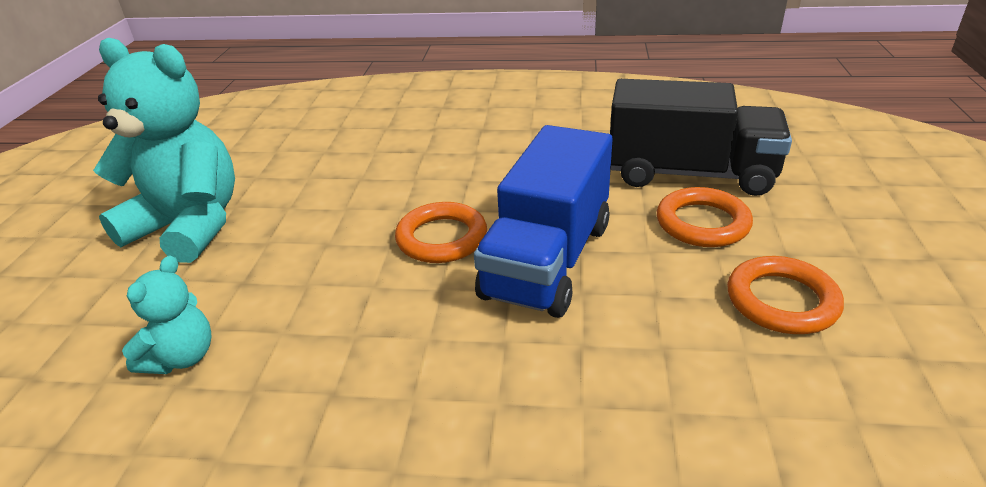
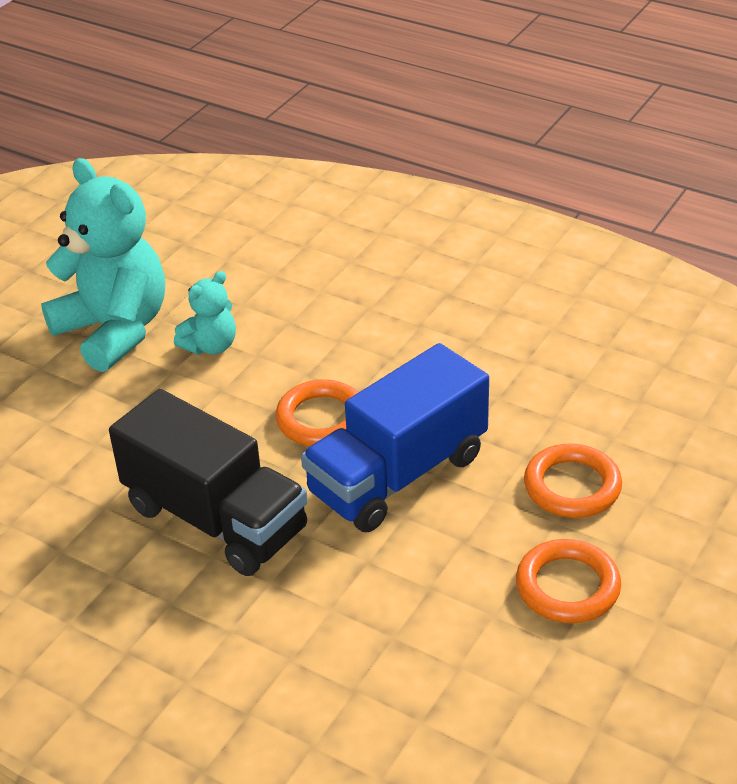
camera: 25 degrees right, 5 degrees up
(182, 357) = (65, 461): turquoise teddy bear -> turquoise teddy bear (211, 346)
(689, 174) = (614, 426): black truck -> black truck (215, 519)

